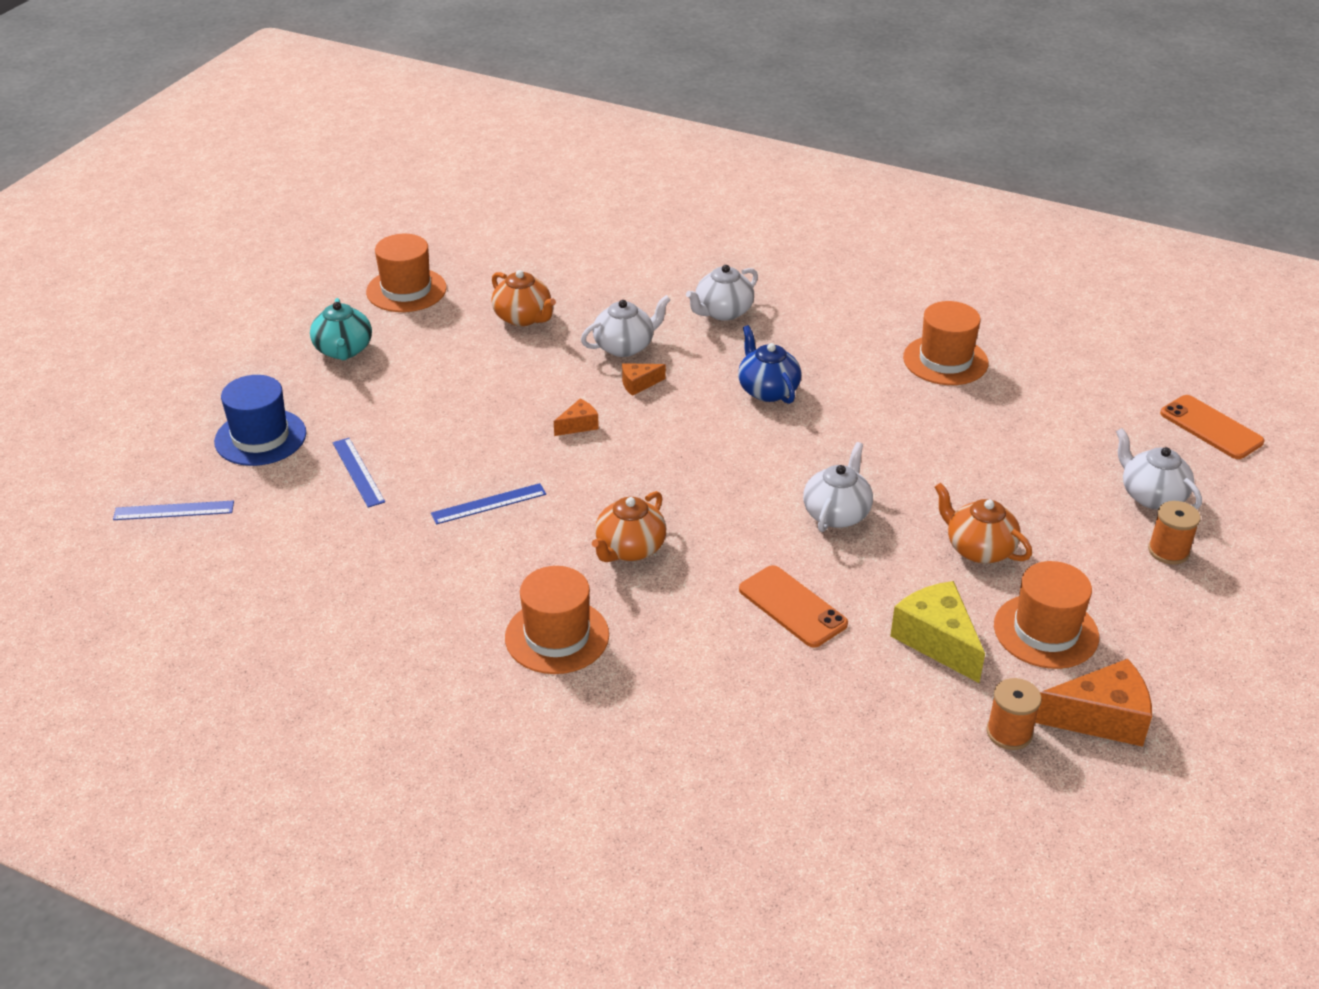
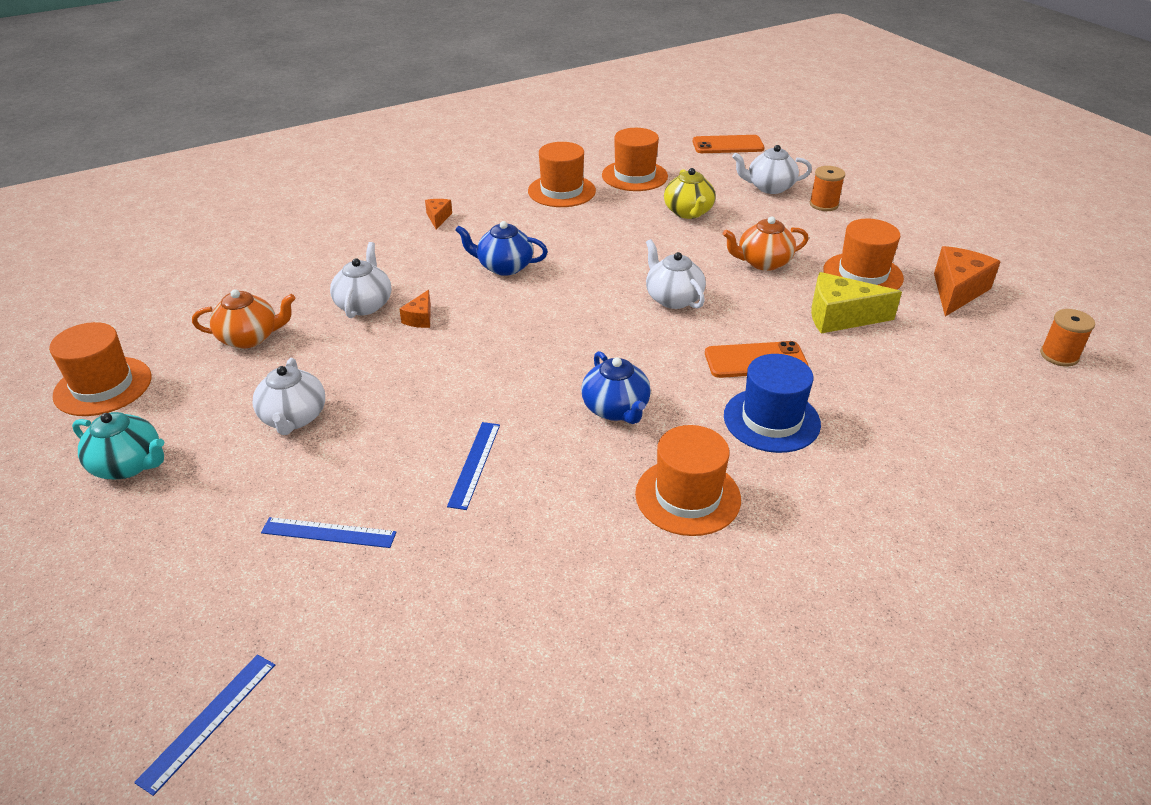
camera: 55 degrees left, 0 degrees up
(260, 437) = (179, 587): blue hat -> blue hat (771, 420)
(578, 425) = (432, 369): orange cheese -> orange cheese (438, 218)
(629, 549) = (616, 409): orange teapot -> blue teapot
(722, 312) = (388, 245): white teapot -> white teapot (293, 418)
(1009, 733) = (949, 329): orange spool -> orange spool (1059, 355)
(1014, 459) = (688, 212): none -> yellow teapot
(1042, 392) = (634, 176): none -> orange hat

